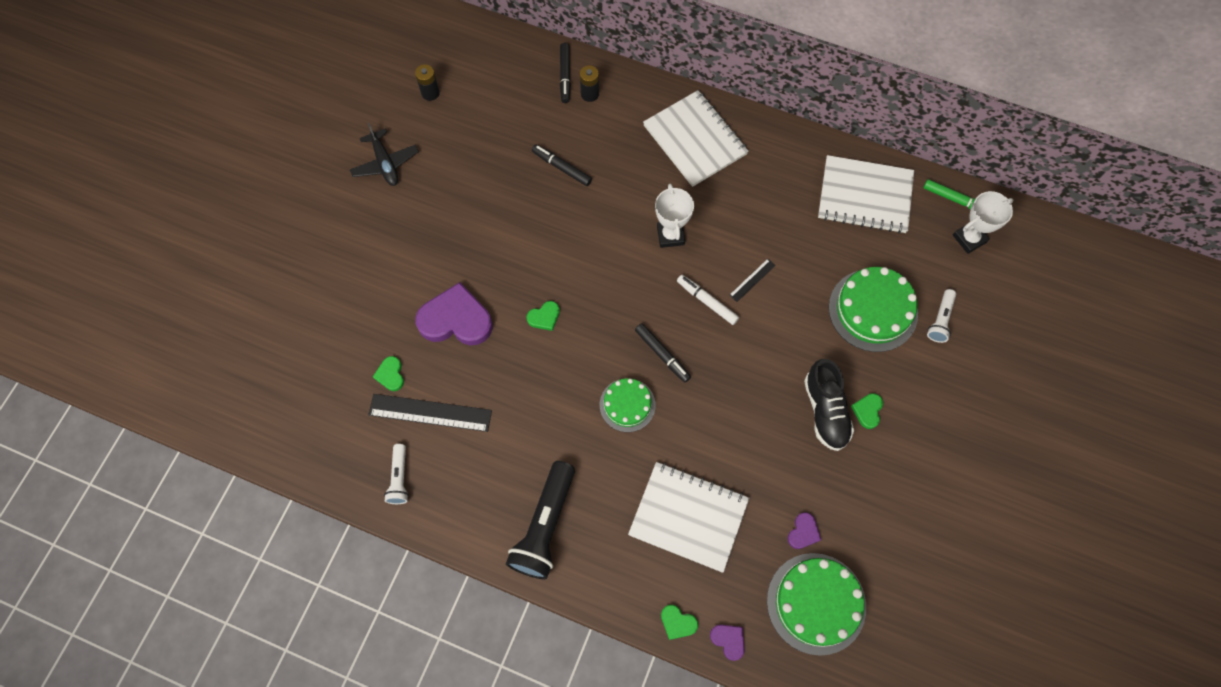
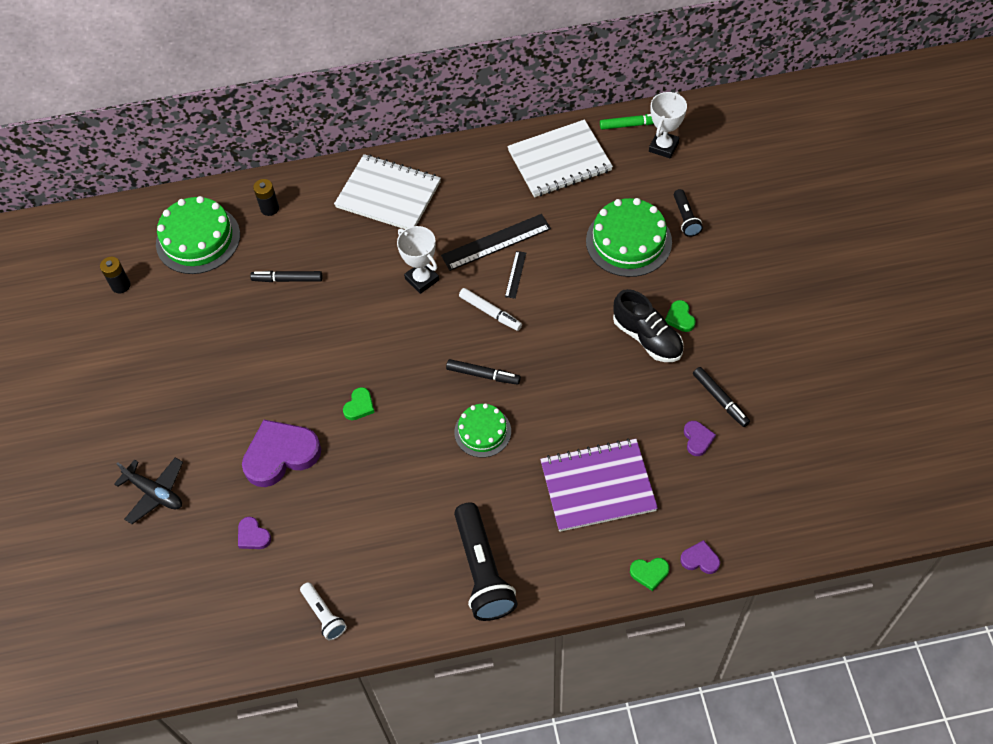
camera: 30 degrees left, 10 degrees down
(385, 163) = (119, 366): black plane -> black plane (155, 493)
(390, 375) = (253, 535): green heart -> purple heart
(430, 413) = (313, 544): black ruler -> black ruler (496, 242)
(565, 76) = (237, 206): black marker -> black marker (720, 399)
(688, 517) = (597, 486): white notebook -> purple notebook
(707, 301) = (490, 312): white marker -> white marker turned 150 degrees counterclockwise
(816, 603) = (747, 486): green cake -> green cake (198, 239)
(940, 320) = (685, 218): white flashlight -> black flashlight

